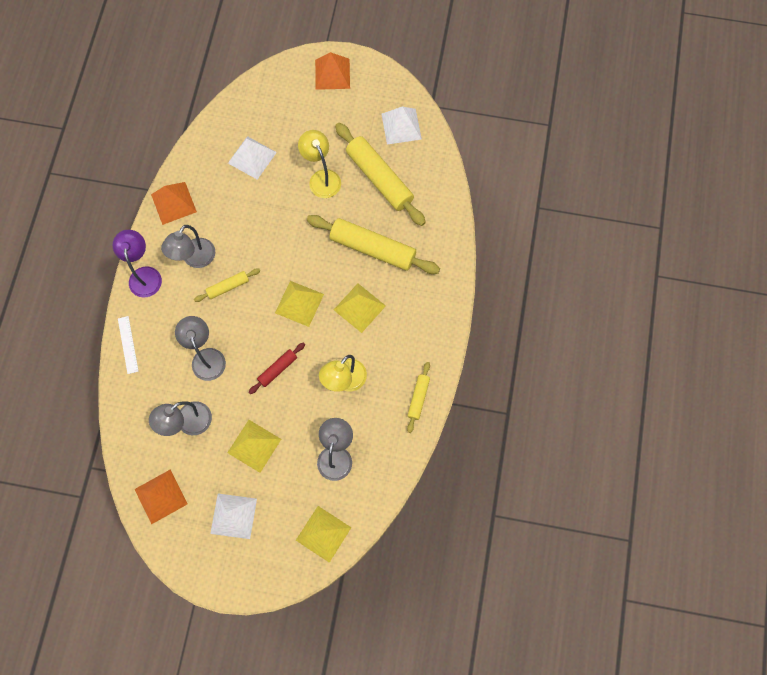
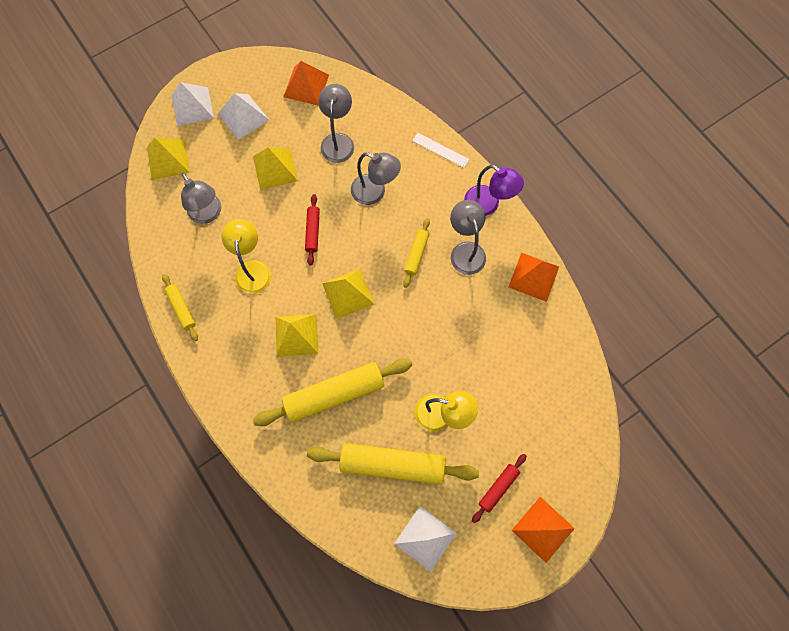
camera: 135 degrees right, 0 degrees up
(252, 157) = (519, 375): white pyramid -> white pyramid (192, 106)
(333, 113) = (498, 488): none -> red rolling pin

